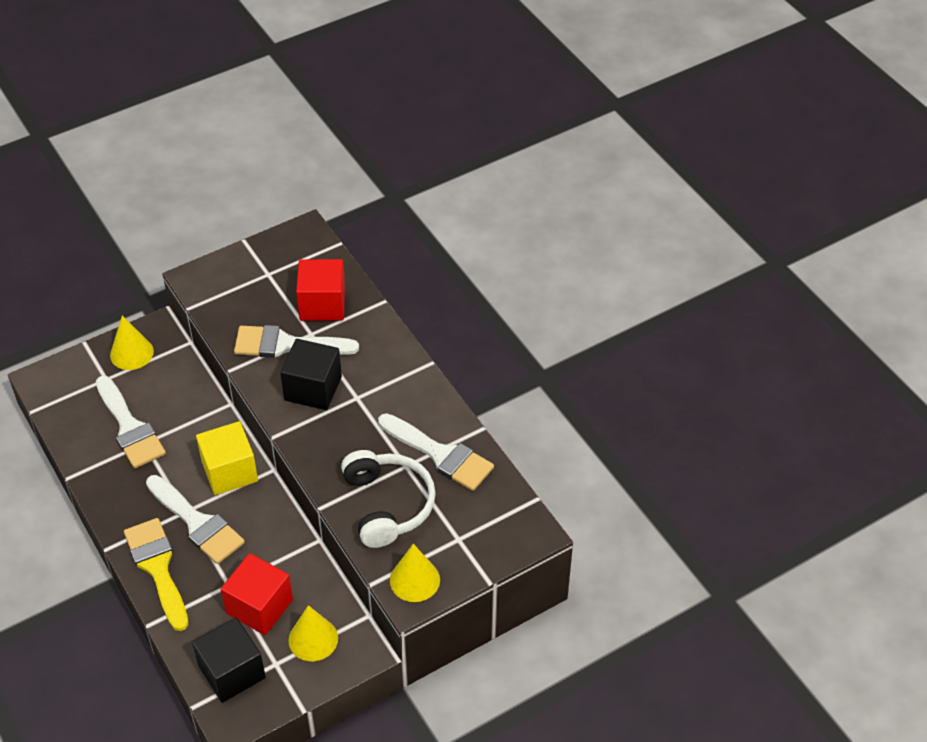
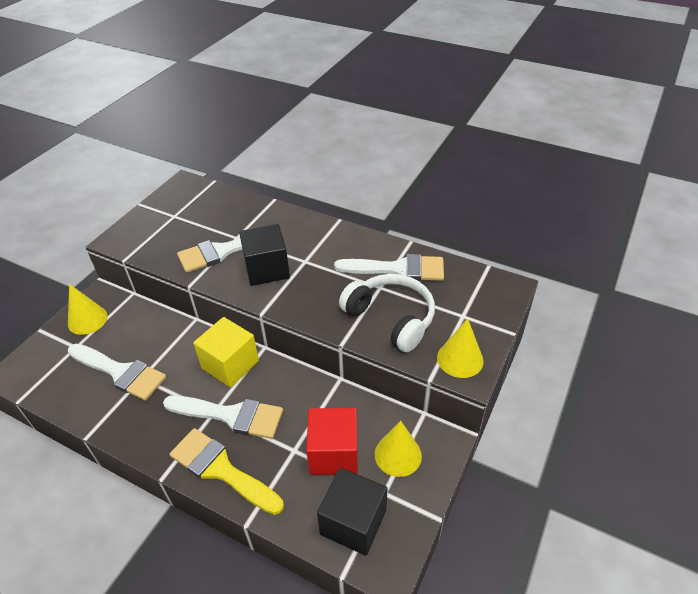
camera: 30 degrees left, 5 degrees down
(322, 304) = (231, 217): red cube -> none

